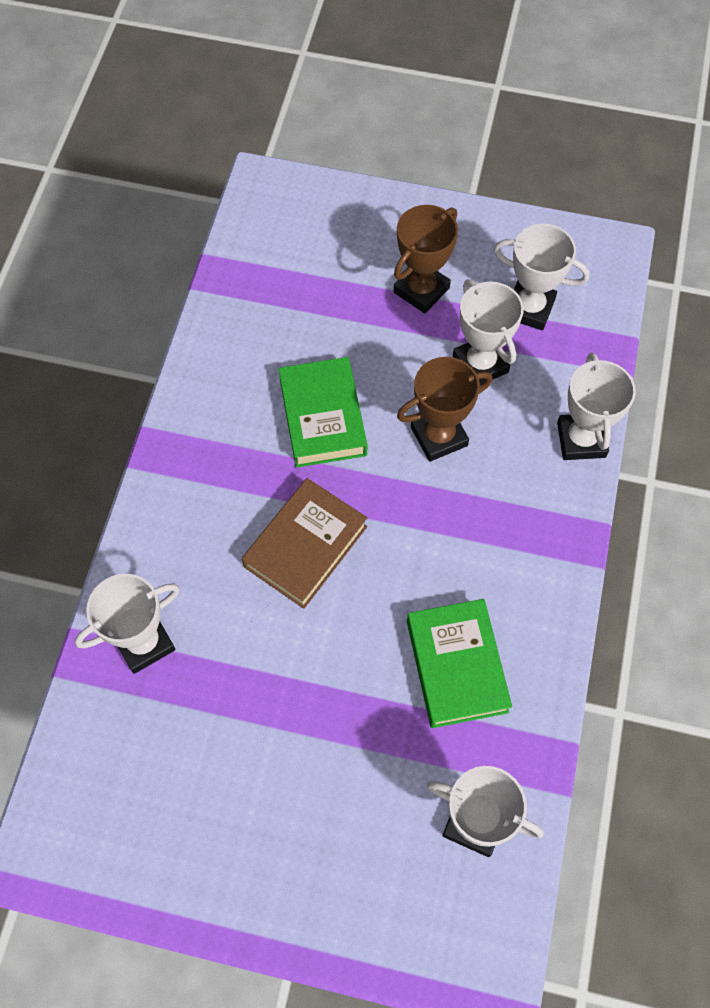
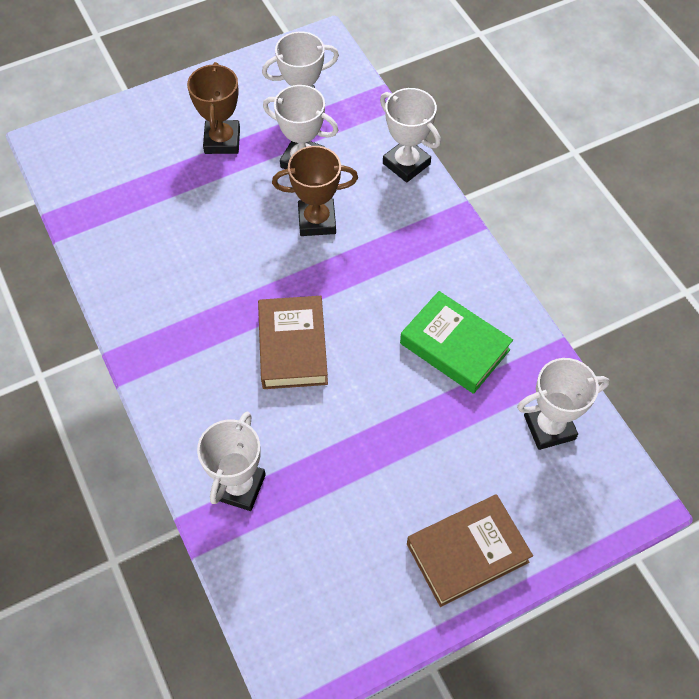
camera: 40 degrees left, 5 degrees down
(283, 877) = (467, 553): none -> brown book
(322, 417) = (229, 260): green book -> none
(439, 436) = (317, 221): brown trophy -> brown trophy turned 60 degrees clockwise

